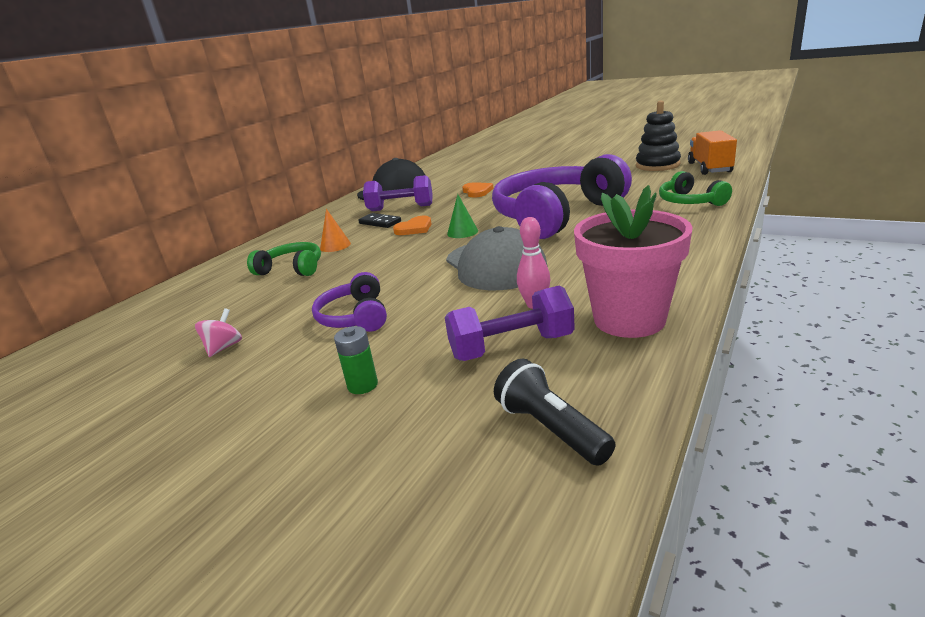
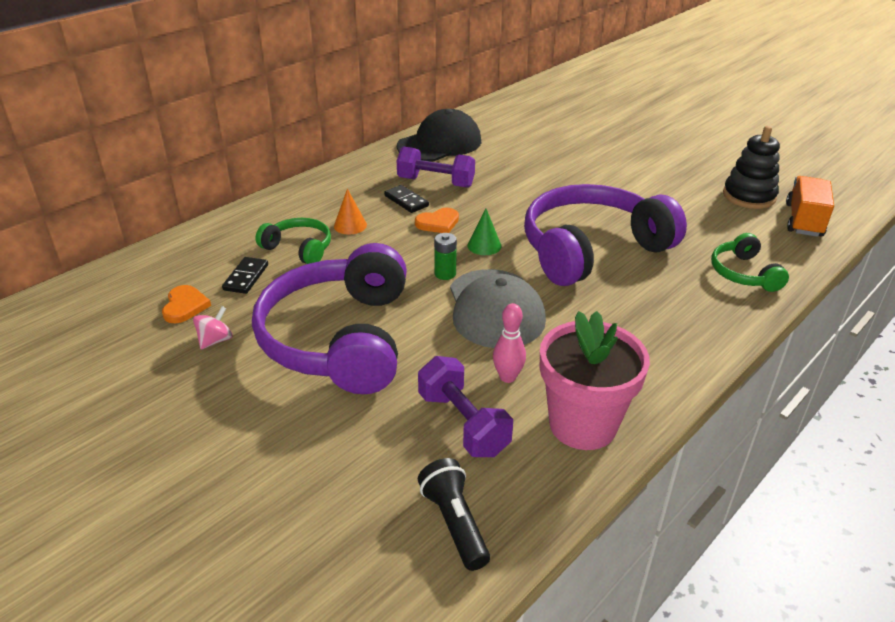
camera: 10 degrees right, 10 degrees up
(245, 297) = (246, 277): none -> black domino
(355, 316) = (340, 338): purple headphones -> purple headphones, size x2.13
(362, 385) = (321, 426): green battery -> green battery (445, 274)
(477, 191) = (527, 179): orange heart -> orange heart (185, 306)
(511, 347) = (463, 423): purple dumbbell -> purple dumbbell turned 60 degrees clockwise

